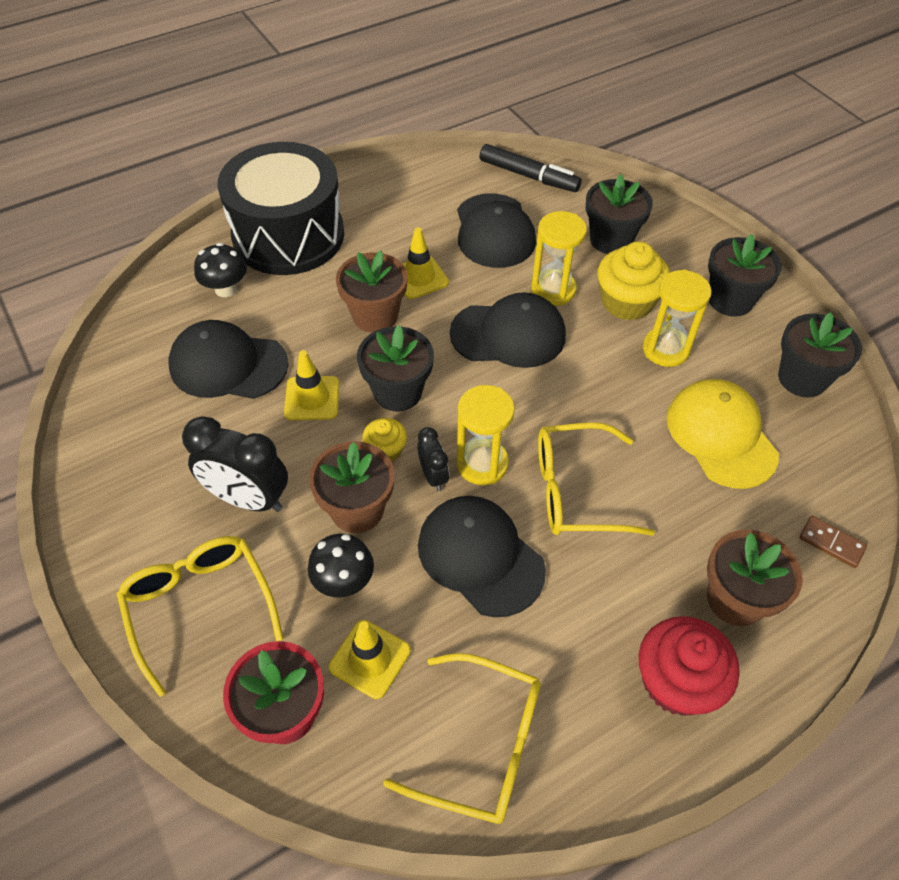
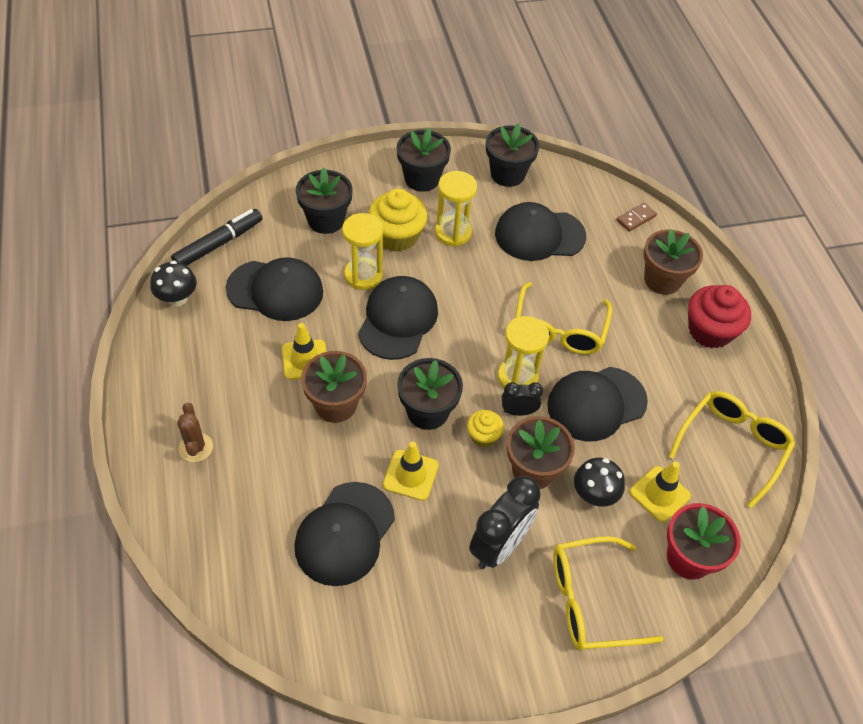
camera: 75 degrees left, 0 degrees up
(226, 289) = (244, 517): black mushroom -> black mushroom (177, 298)
(288, 235) = (196, 447): black drum -> brown cactus
(721, 435) = (539, 235): yellow cap -> black cap

